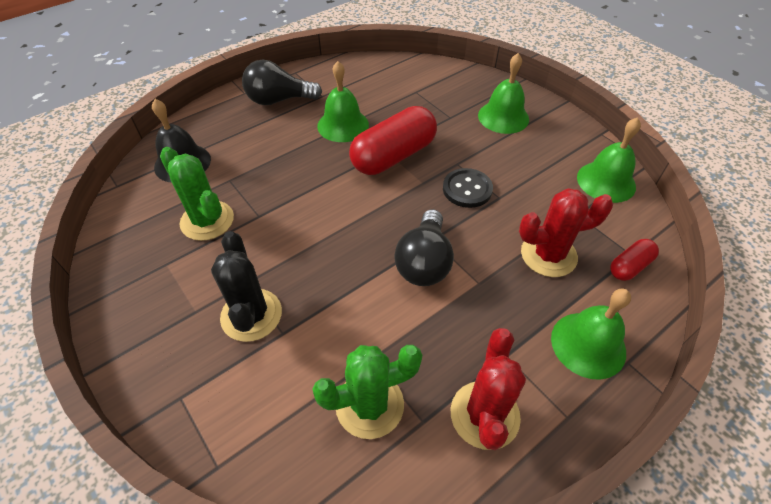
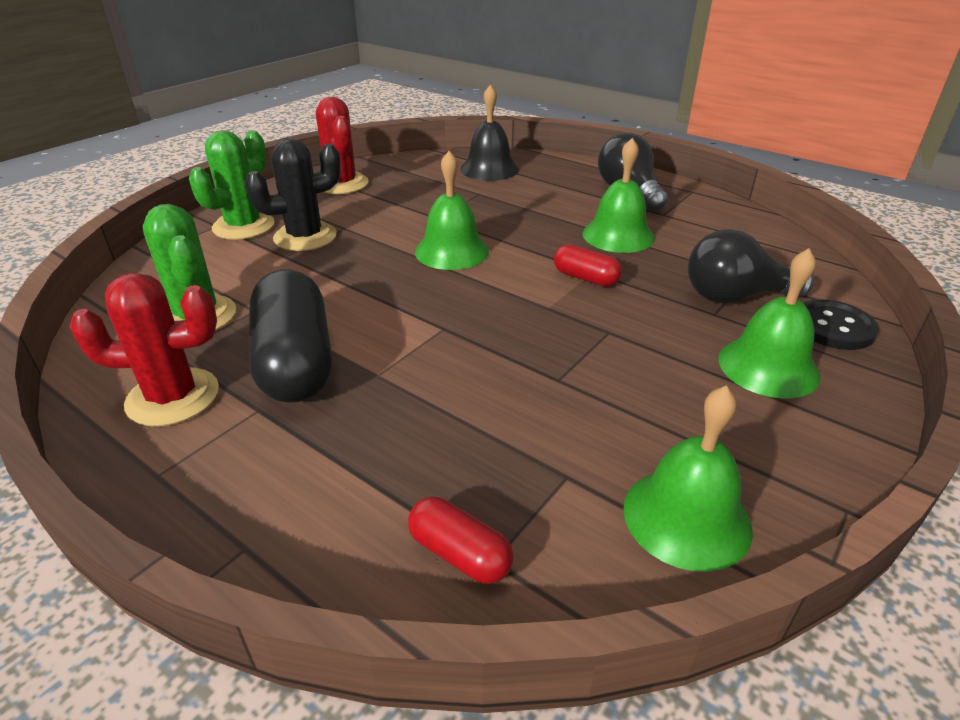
camera: 75 degrees right, 15 degrees down
(207, 220) = (417, 195): green cactus -> green cactus (243, 226)
(393, 156) = (585, 278): red capsule -> red capsule, size x0.49
(424, 262) = (401, 326): black light bulb -> black light bulb (735, 297)
(455, 331) = (295, 362): none -> black capsule
(467, 189) = (557, 346): black button -> black button (833, 327)
(548, 255) = (452, 441): red cactus -> red cactus (341, 184)
(588, 344) = (278, 494): green bell -> green bell (452, 251)

